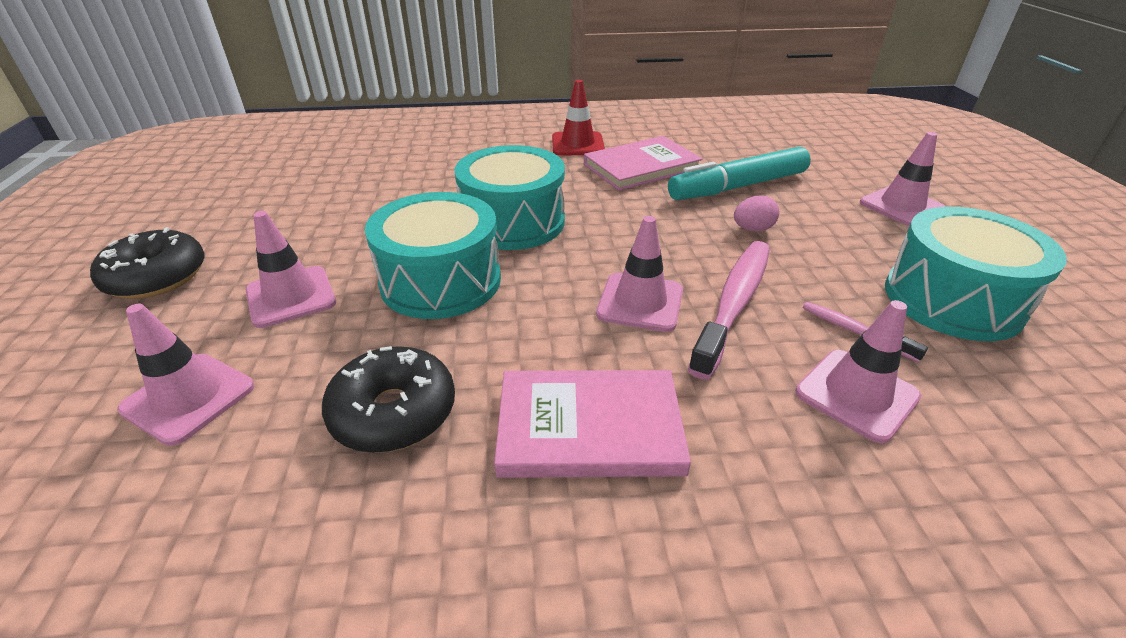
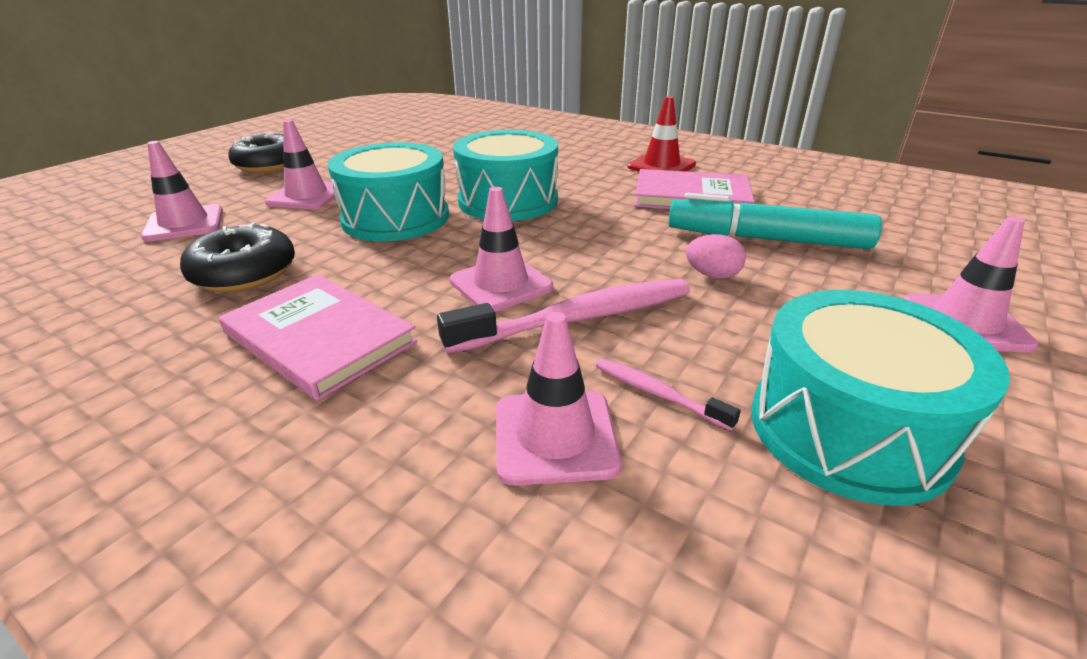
camera: 40 degrees right, 5 degrees down
(855, 331) = (658, 394): pink toothbrush -> pink toothbrush turned 45 degrees counterclockwise

